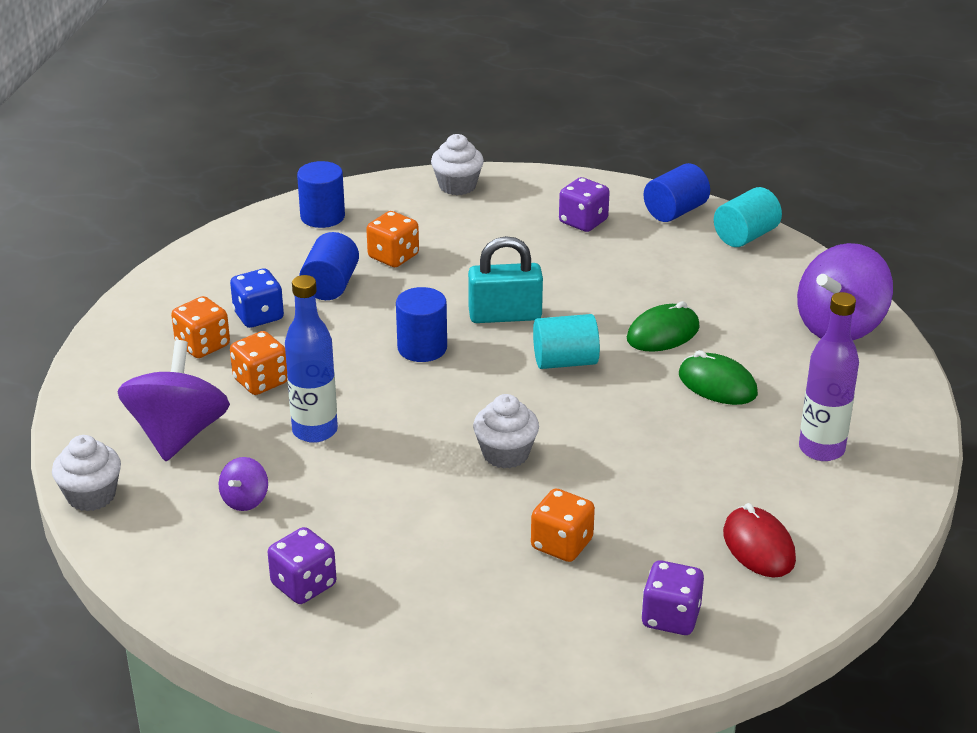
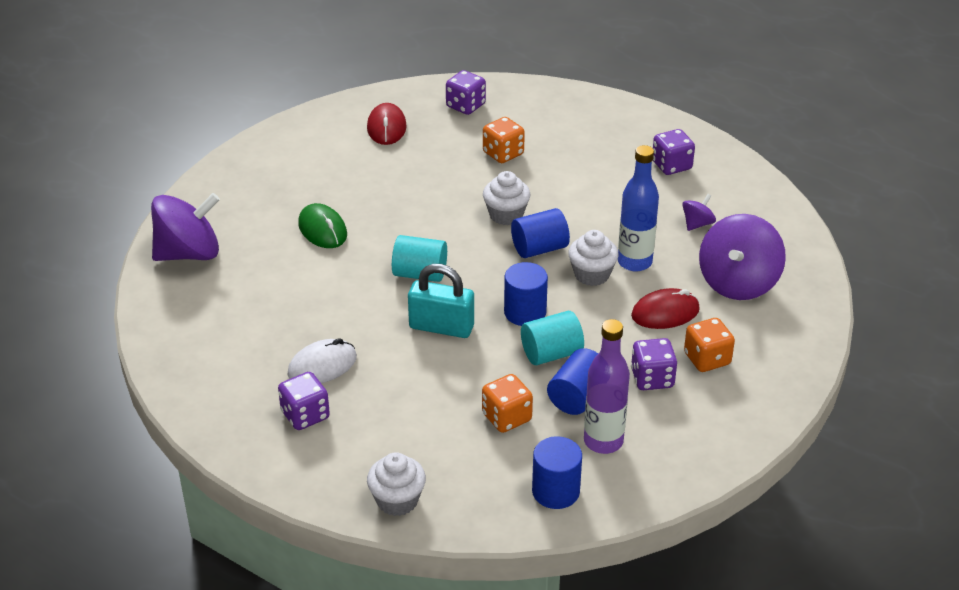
camera: 160 degrees left, 5 degrees up
(91, 496) = (805, 250): white cupcake -> white cupcake (592, 274)
(258, 316) = (652, 378): blue dice -> purple dice
(261, 381) = (665, 313): orange dice -> red mouse
(600, 259) = (322, 366): none -> white mouse
(663, 333) = (327, 280): green mouse -> none
(675, 211) = (210, 405): blue cylinder -> blue cylinder (539, 248)
(745, 236) = (175, 359): turquoise cylinder -> turquoise cylinder (551, 353)
(821, 449) = (295, 171): purple bottle -> purple bottle (603, 441)

